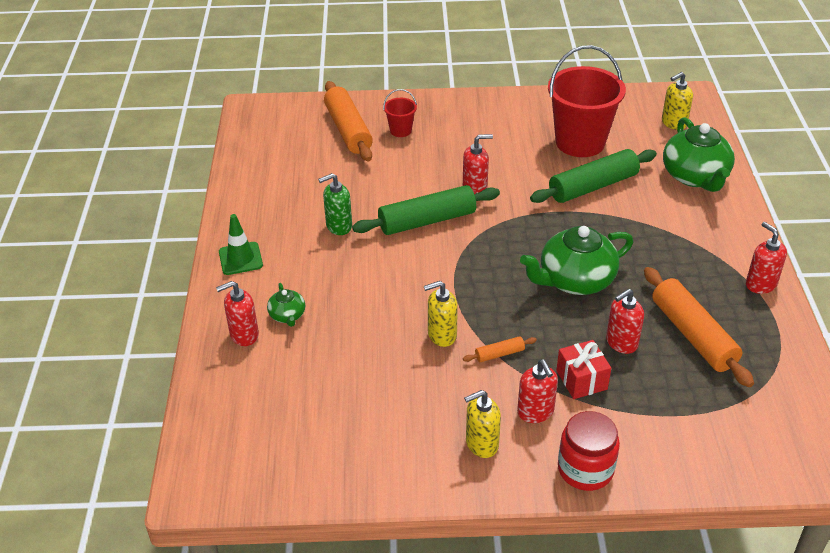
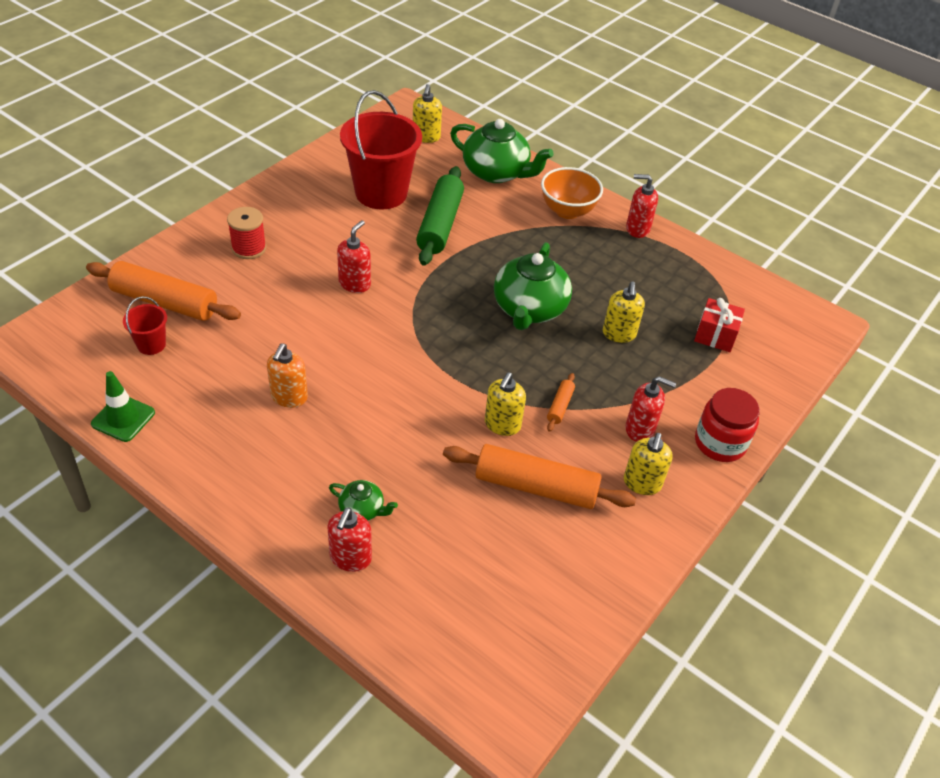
camera: 55 degrees left, 5 degrees up
(240, 258) = (242, 494): green traffic cone -> green traffic cone (123, 418)
(338, 226) = (289, 397): green soap dispenser -> orange soap dispenser
(400, 130) = (217, 272): red bucket -> red bucket (151, 344)
(427, 221) = (357, 339): green rolling pin -> none
(440, 127) = (249, 248): none -> red spool
(581, 380) = (633, 381): red gift -> red gift (715, 335)
(621, 342) = (619, 334): red soap dispenser -> yellow soap dispenser
(693, 335) = (649, 295): orange rolling pin -> orange rolling pin (536, 487)
(715, 236) = (567, 211): none -> orange bowl

